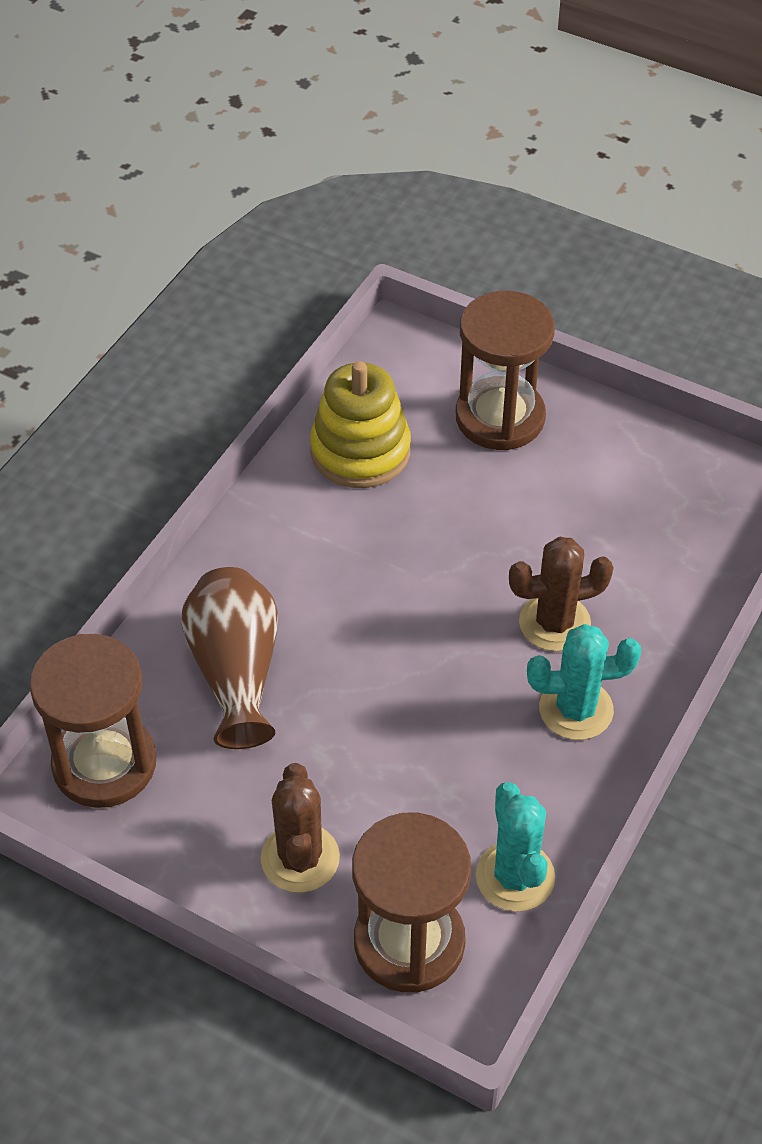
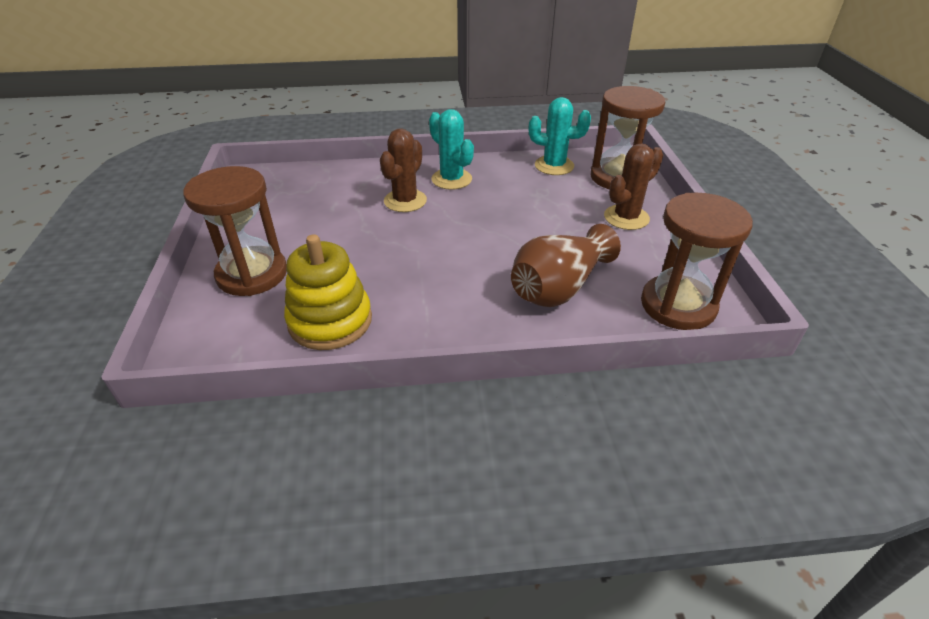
camera: 125 degrees left, 10 degrees down
(515, 876) = (554, 166): turquoise cactus -> turquoise cactus turned 60 degrees clockwise
(554, 623) = (405, 201): brown cactus -> brown cactus turned 75 degrees clockwise

